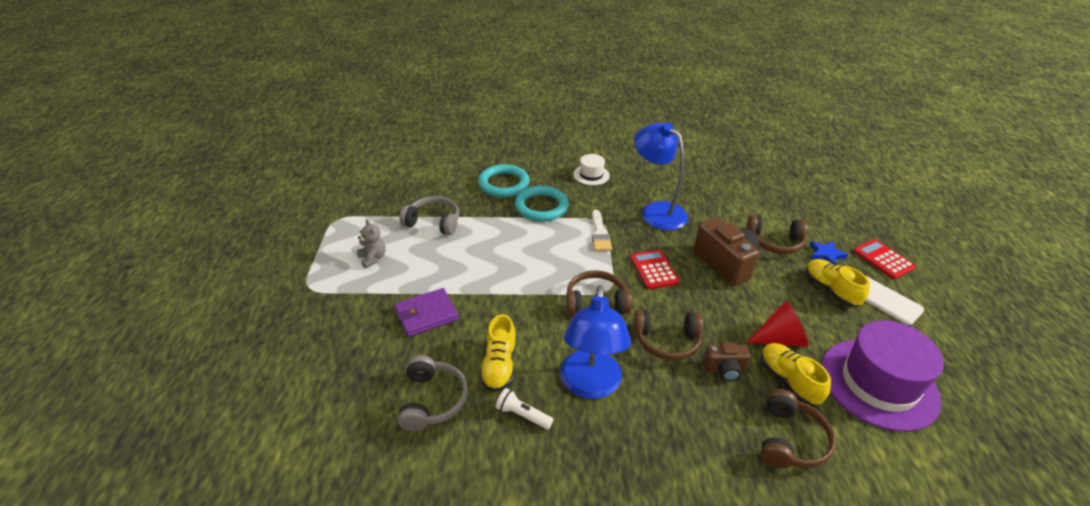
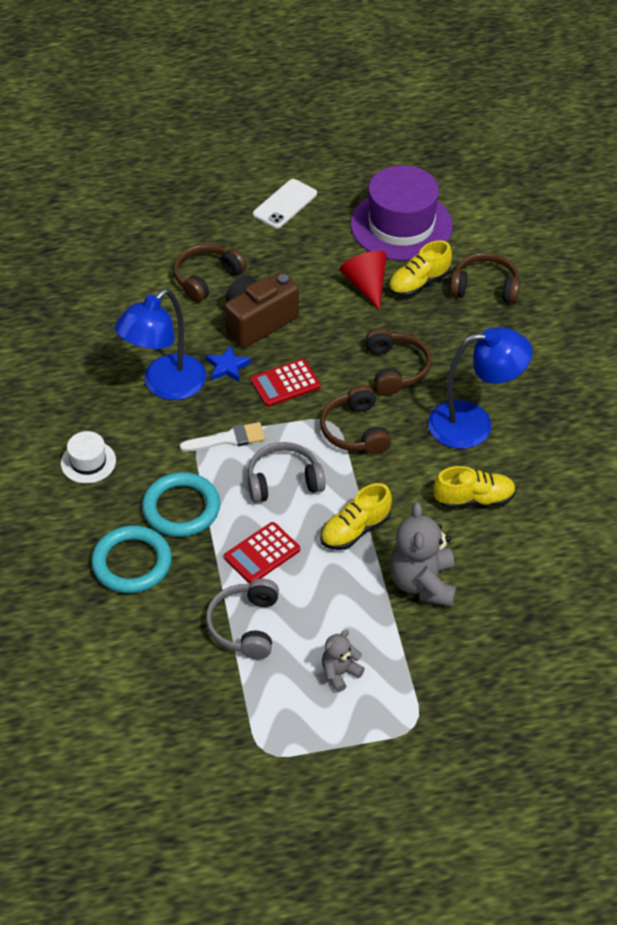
camera: 100 degrees left, 10 degrees up
(426, 315) = (422, 583): purple wallet -> grey teddy bear
(433, 400) = (535, 544): grey headphones -> grey headphones (283, 481)
(522, 415) = (526, 470): white flashlight -> none
(724, 369) = (419, 326): brown camera -> none
(774, 242) = (206, 278): brown headphones -> brown headphones turned 135 degrees counterclockwise
(826, 255) = (220, 238): blue star -> blue star (227, 367)
(830, 290) = (280, 241): yellow shoe -> yellow shoe (355, 530)
(883, 259) = (217, 195): red calculator -> red calculator (262, 553)

